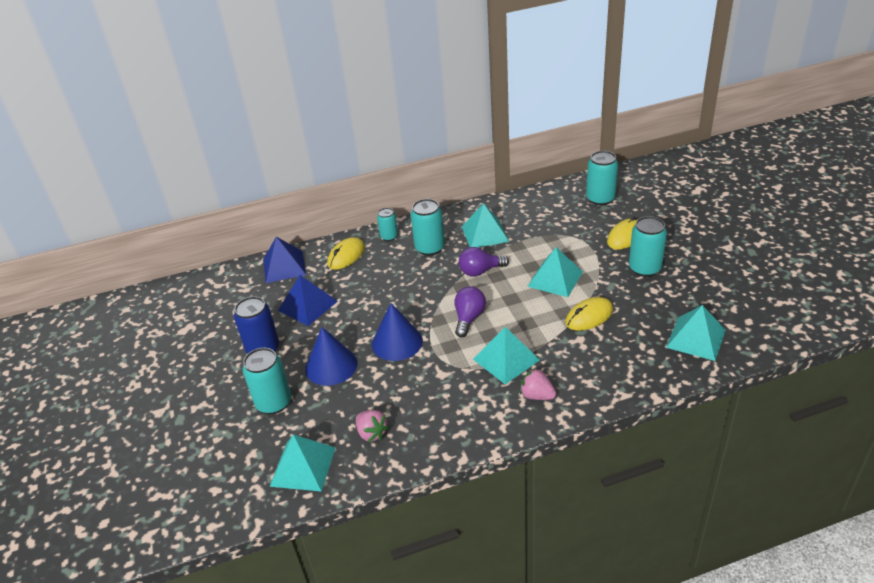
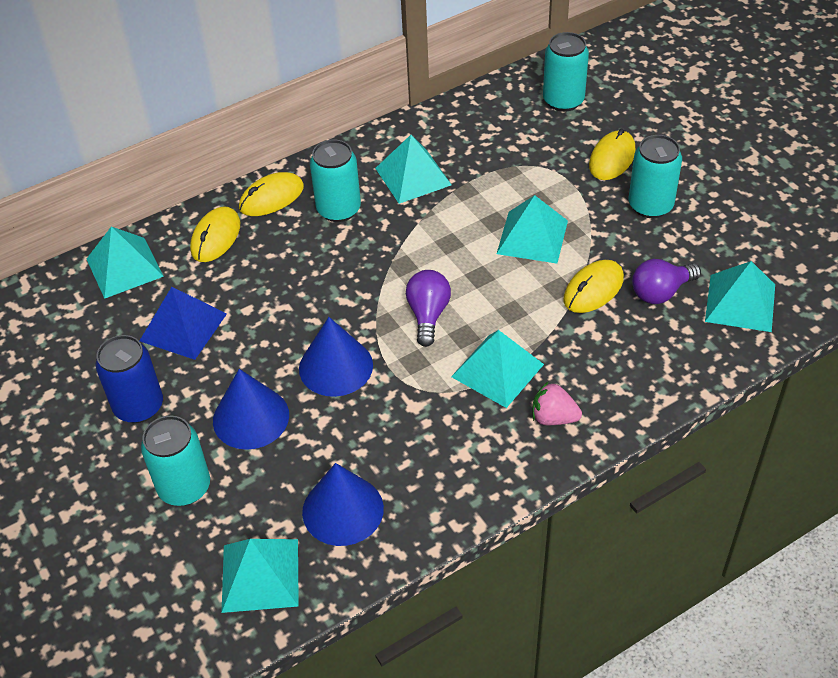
camera: 15 degrees left, 10 degrees up
(284, 267) = (124, 267): blue pyramid -> turquoise pyramid
(372, 433) = (343, 510): pink strawberry -> blue cone
(389, 237) = (271, 197): turquoise can -> yellow mouse
(480, 271) = (423, 238): purple light bulb -> purple light bulb (660, 292)

